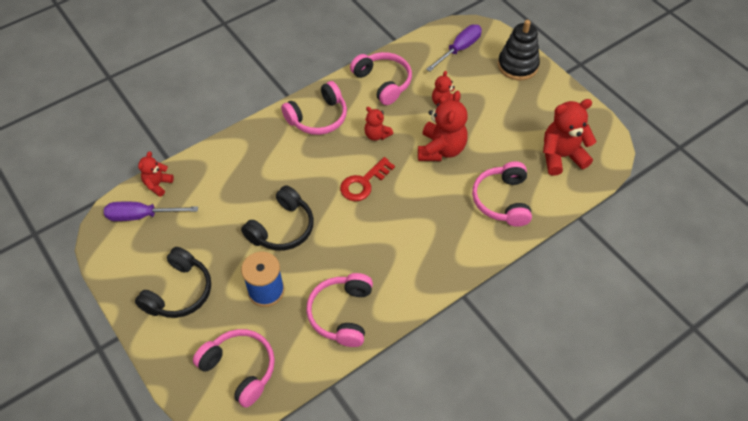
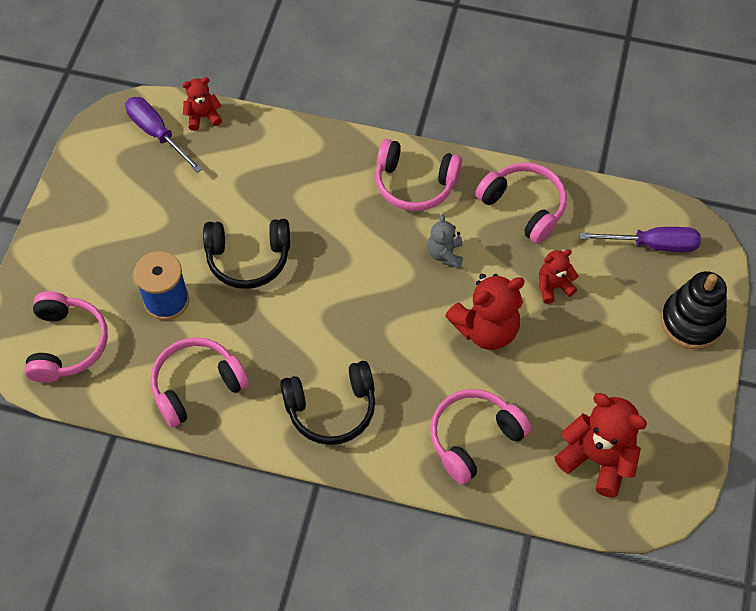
camera: 50 degrees right, 5 degrees up
(179, 292) = (104, 231): black headphones -> black headphones (331, 409)
(363, 183) = (370, 289): red key -> none
(376, 135) = (445, 254): red teddy bear -> grey teddy bear
(383, 82) = (524, 207): pink headphones -> pink headphones turned 60 degrees counterclockwise

